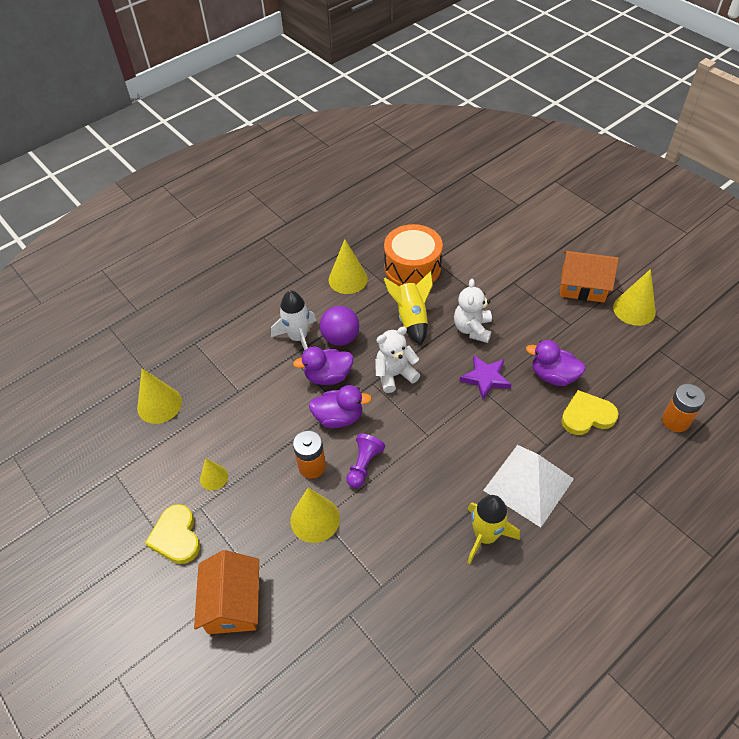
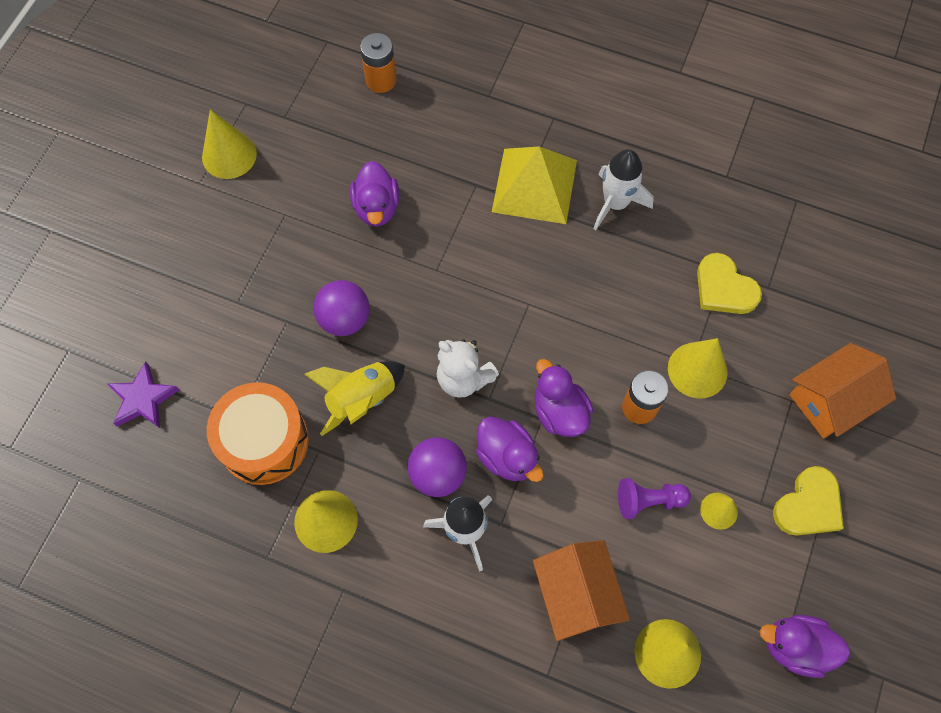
camera: 120 degrees left, 15 degrees up
(107, 474) = (795, 647): none -> purple duck
(364, 465) = (605, 352): purple pawn -> purple pawn (648, 500)
(472, 329) = (345, 319): white teddy bear -> purple ball
(485, 378) = (416, 275): purple star -> purple star (143, 399)
(485, 536) = (615, 203): yellow rocket -> white rocket
(528, 484) = (534, 186): white pyramid -> yellow pyramid
(582, 286) = (211, 219): orange house -> orange house (577, 594)
(587, 416) = (417, 159): yellow heart -> yellow heart (724, 288)

